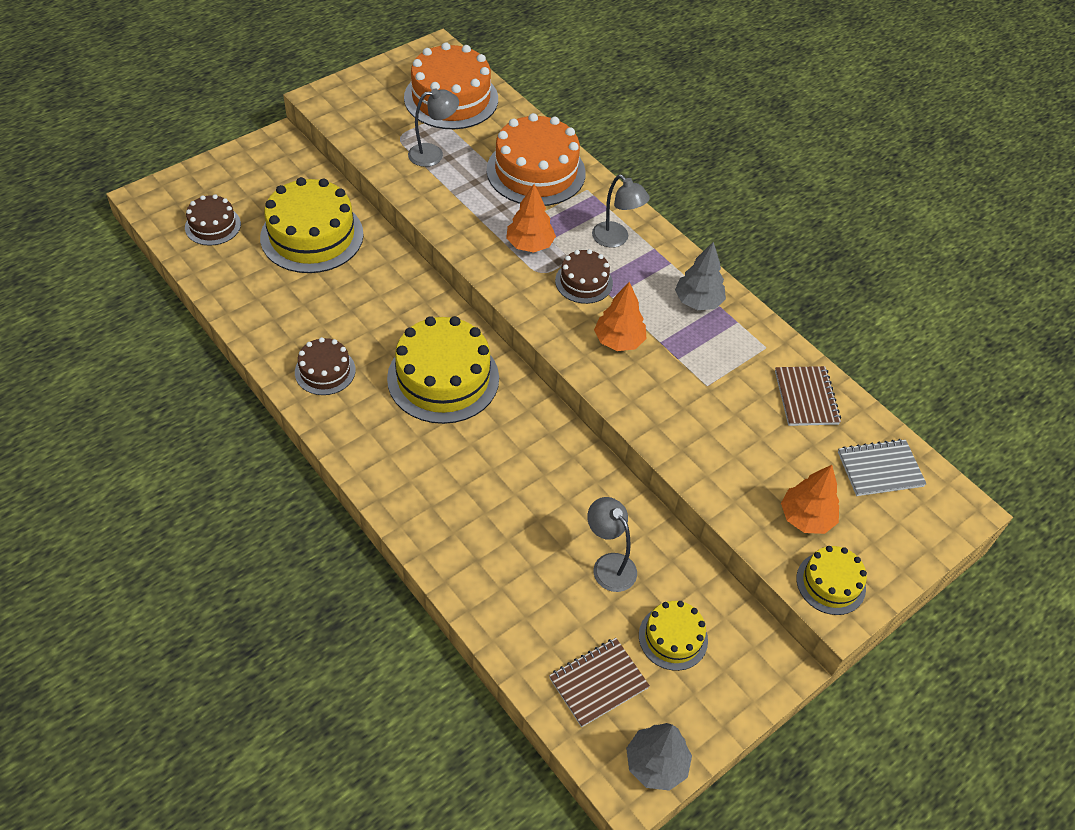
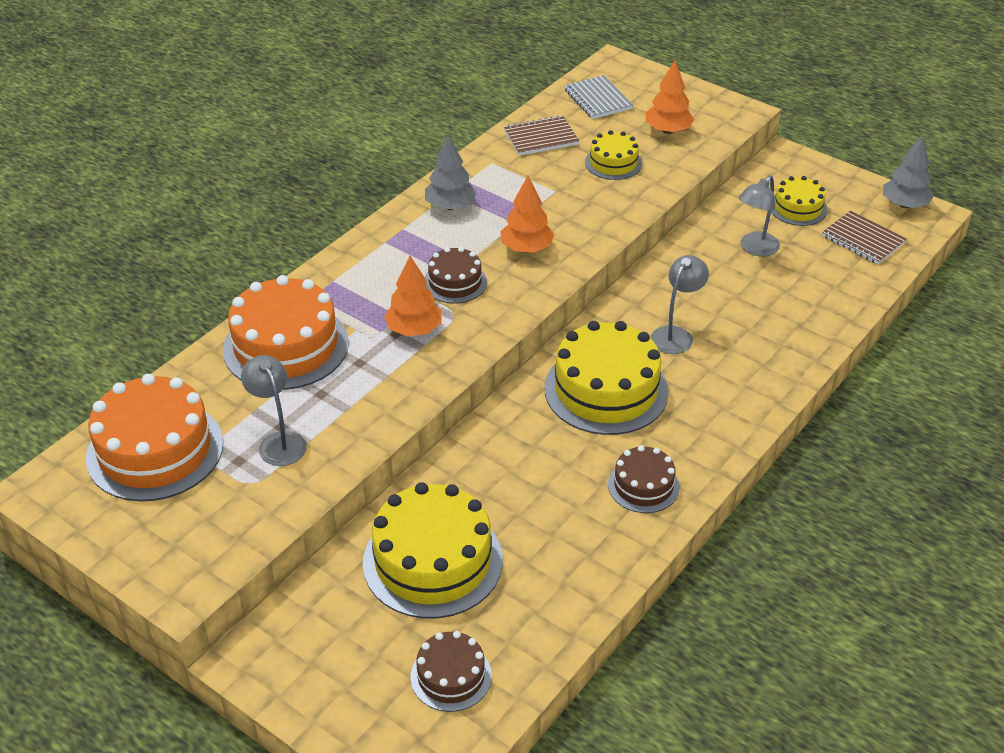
camera: 100 degrees left, 10 degrees down
(616, 239) = (381, 269): grey lamp -> grey lamp (676, 335)
(830, 583) = (721, 116): yellow cake -> yellow cake (613, 163)

